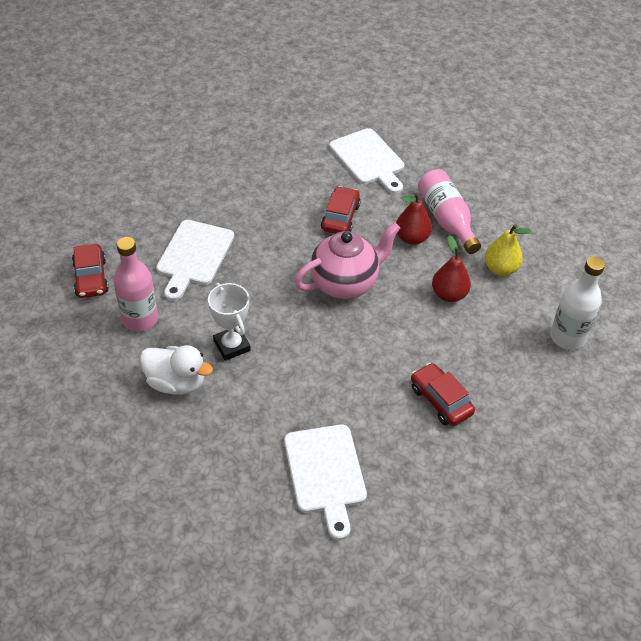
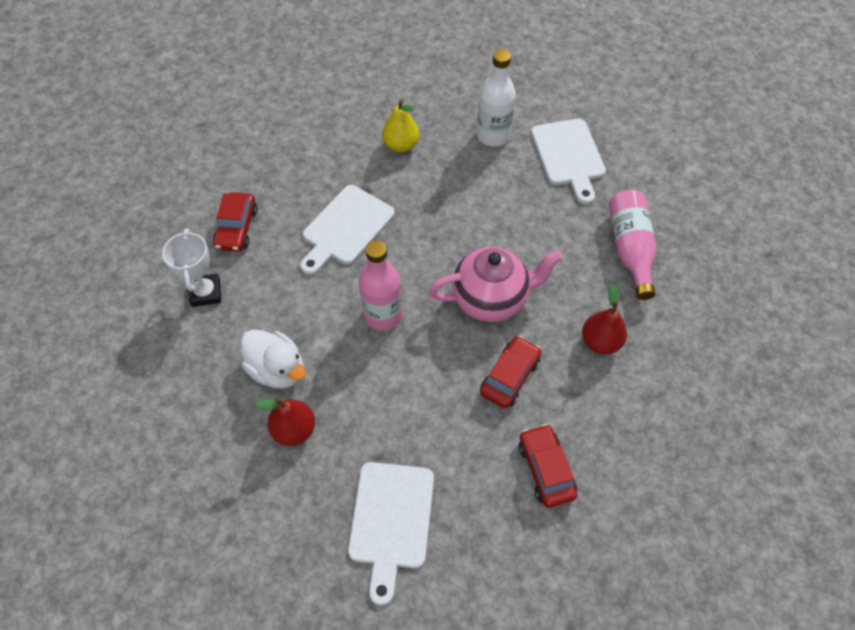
camera: 20 degrees right, 10 degrees up
(140, 319) = (268, 287): pink bottle -> pink bottle (383, 315)
(231, 346) = (347, 342): white trophy -> white trophy (205, 292)
(340, 217) = (513, 219): red car -> red car (510, 376)
(411, 238) = (583, 262): red pear -> red pear (294, 429)
(500, 269) = (670, 324): yellow pear -> yellow pear (401, 145)
(567, 337) = (719, 431): white bottle -> white bottle (493, 135)

